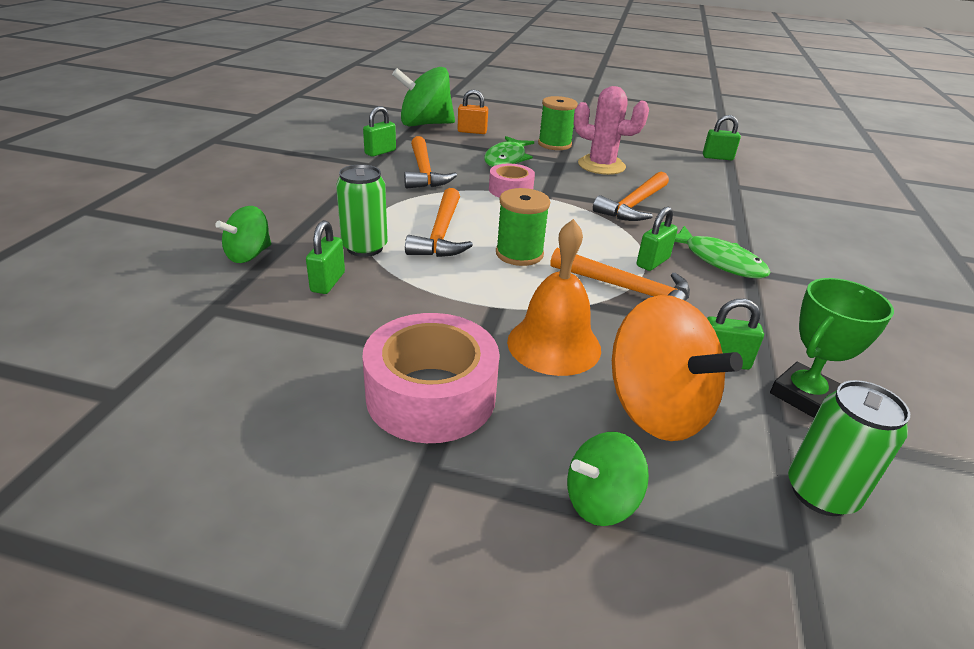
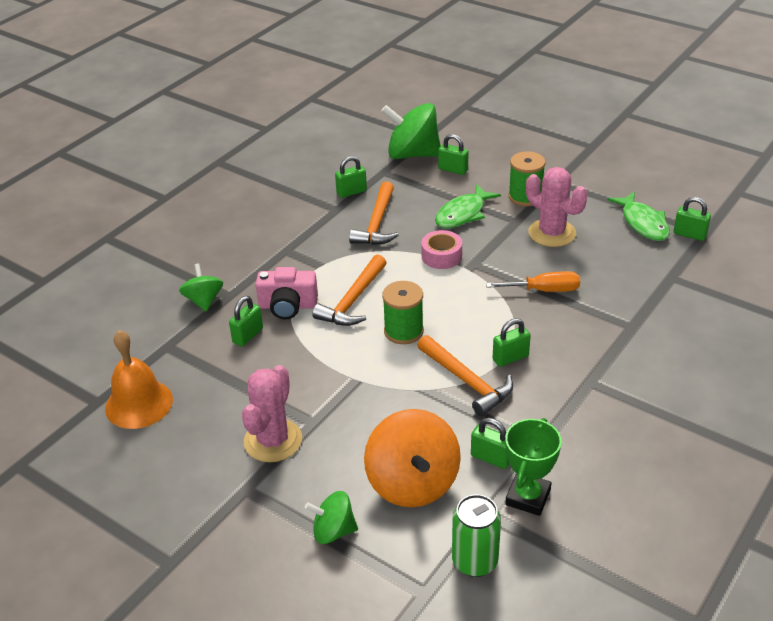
camera: 25 degrees right, 5 degrees up
(249, 255) = (204, 300): green spinning top -> green spinning top turned 105 degrees clockwise
(365, 248) = (288, 306): green can -> pink camera
(431, 395) = (273, 440): pink tape -> pink cactus
(472, 132) = (453, 170): orange padlock -> green padlock
(554, 345) = (376, 419): orange bell -> orange bell (139, 404)
(634, 205) = (544, 290): orange hammer -> orange screwdriver
(719, 261) = (571, 366): green fish -> green fish (643, 223)
(803, 395) = (528, 497): green trophy -> green trophy turned 45 degrees counterclockwise

